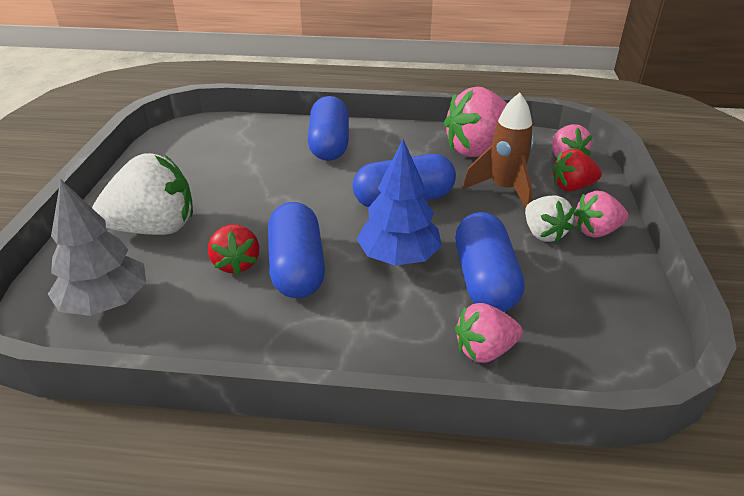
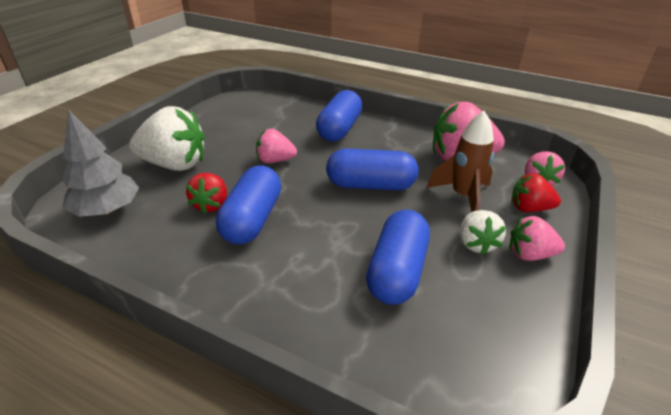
camera: 20 degrees right, 0 degrees up
(399, 257) = (336, 232): blue tree -> none
(484, 350) = (358, 334): pink strawberry -> pink strawberry (275, 160)

